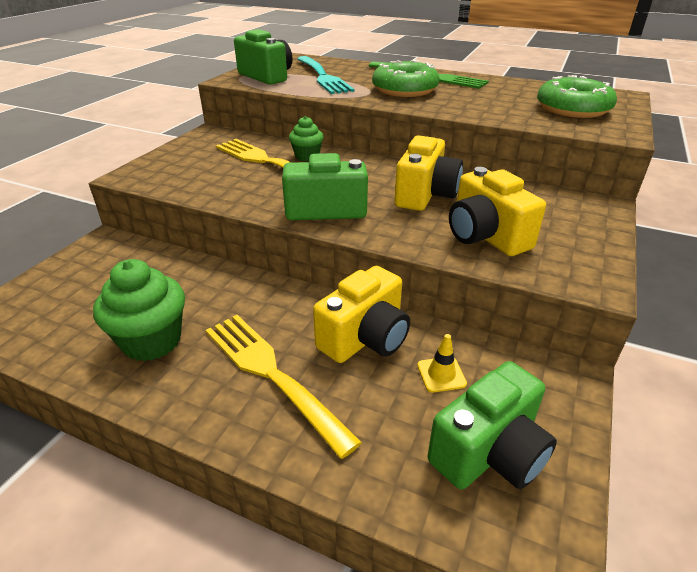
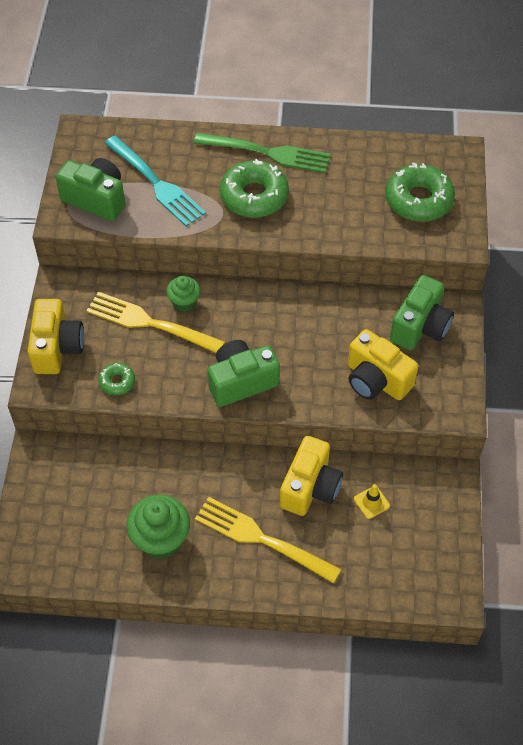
camera: 20 degrees left, 20 degrees up
(201, 187) = (117, 382): none -> green donut
(425, 195) = (314, 336): yellow camera -> yellow camera (57, 348)
(489, 452) = (414, 550): green camera -> green camera (420, 327)

